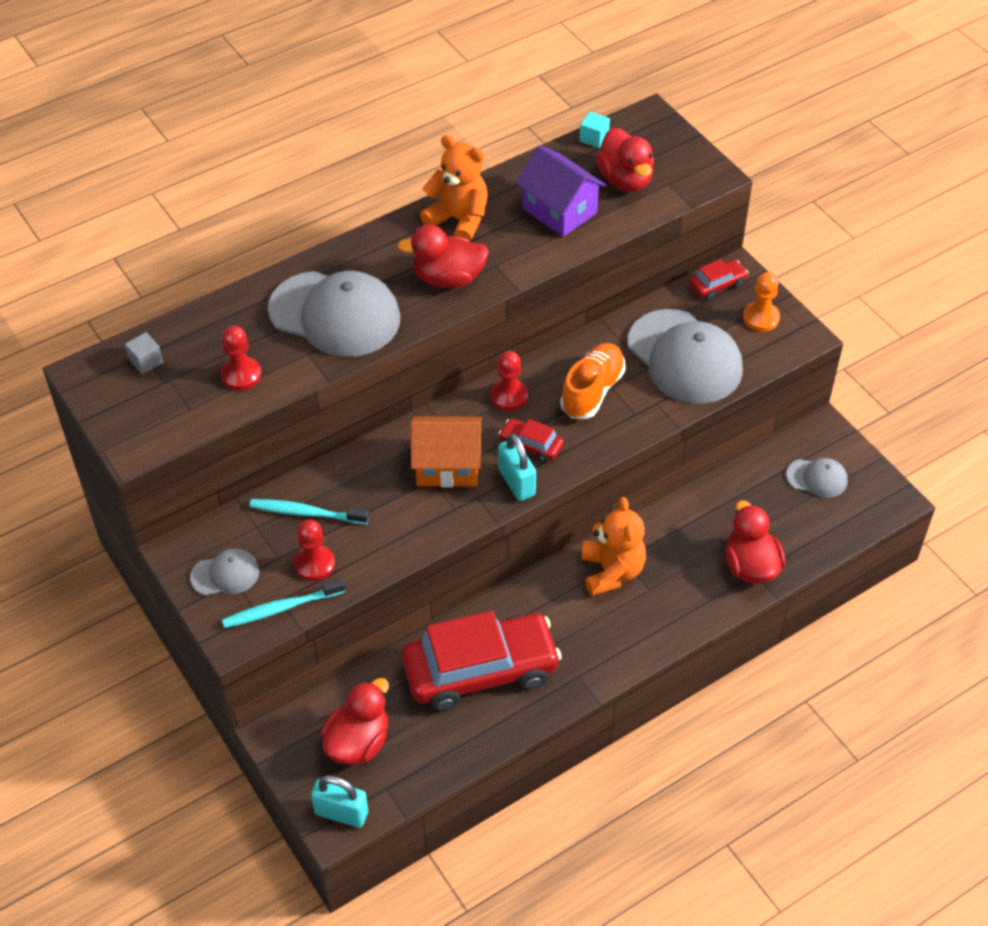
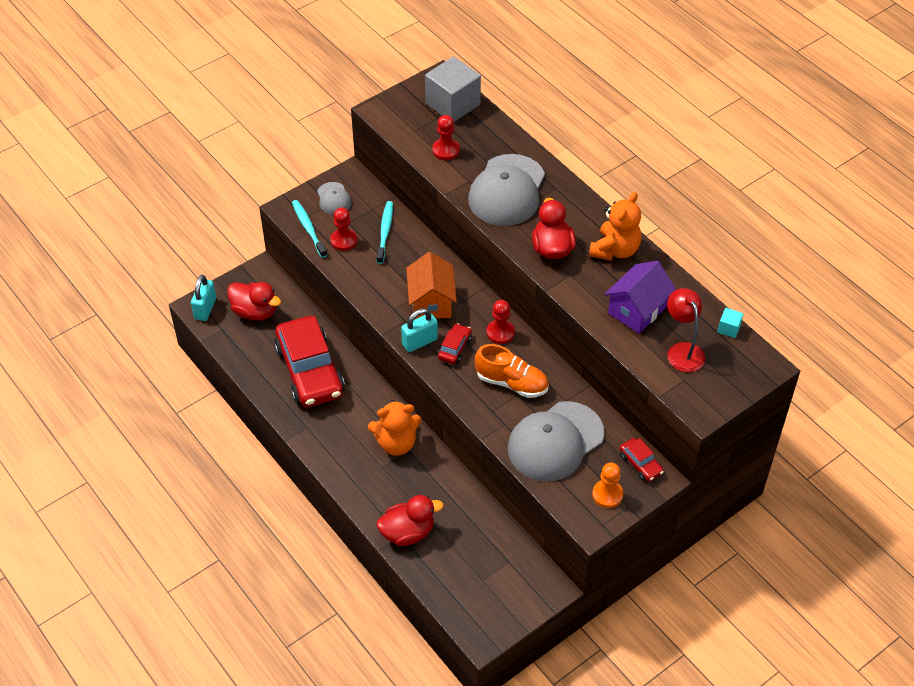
camera: 85 degrees right, 0 degrees up
(146, 361) = (453, 104): grey cube -> grey cube, size x2.37
(625, 180) = (682, 351): red duck -> red lamp
(817, 478) = (499, 581): grey cap -> none

